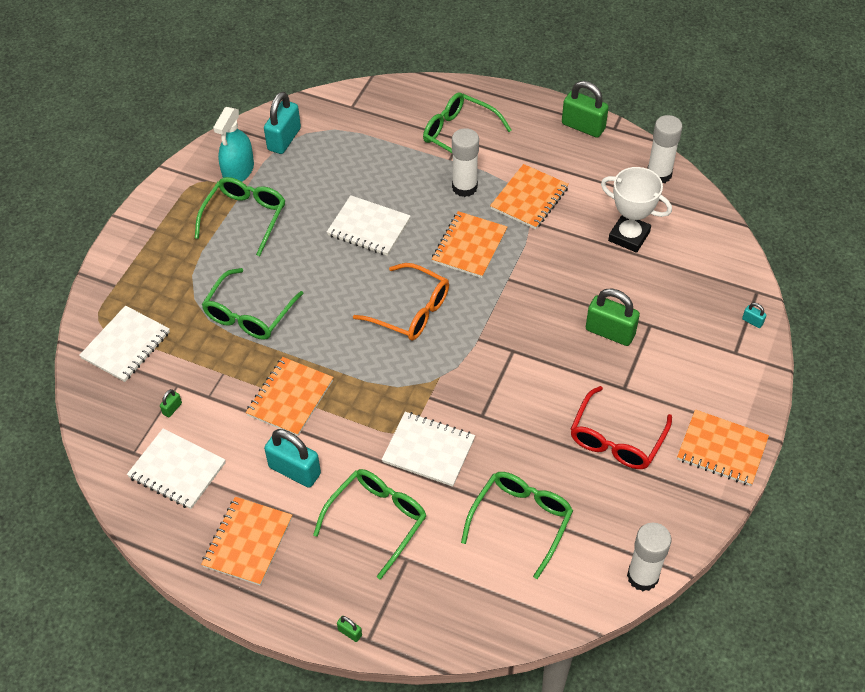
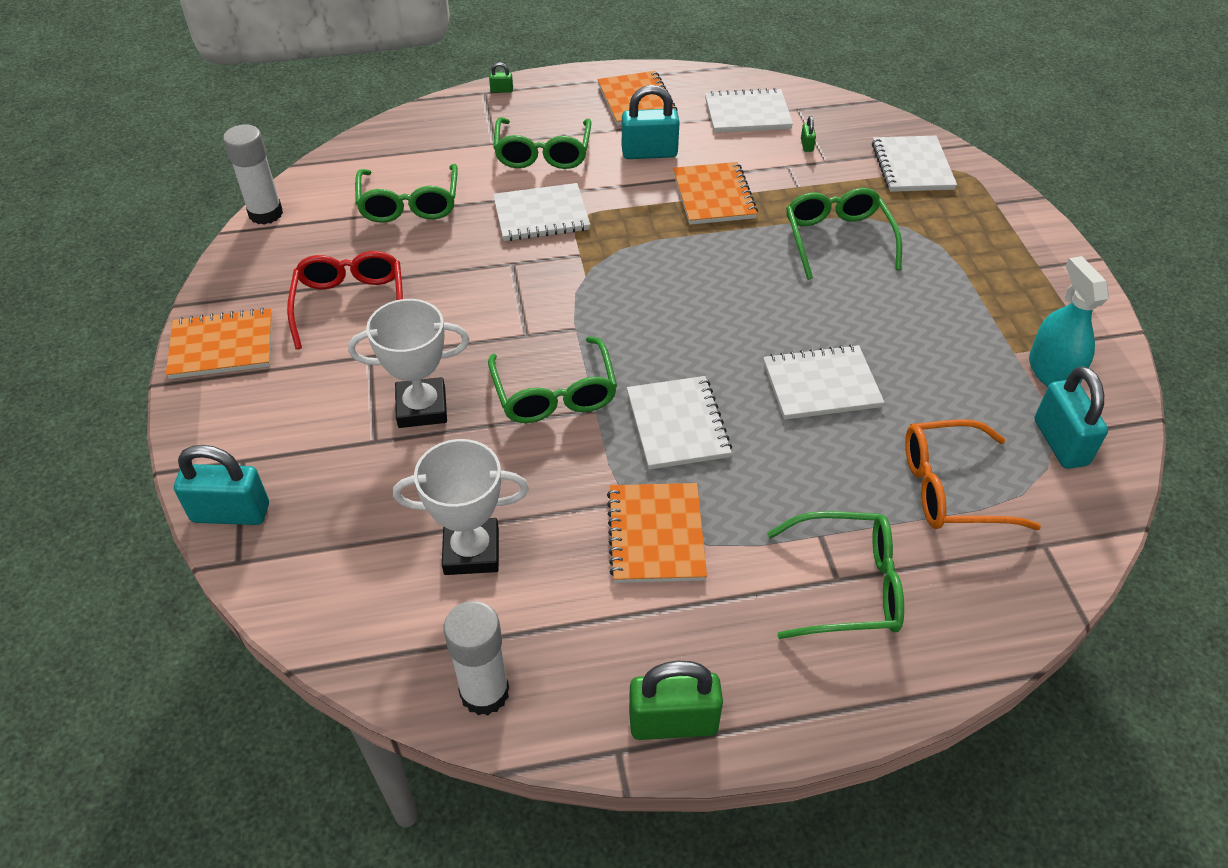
camera: 145 degrees right, 5 degrees down
(245, 217) = (969, 324): green glasses -> green glasses (554, 393)
(410, 311) = (676, 320): orange glasses -> orange glasses (951, 488)
(464, 187) = (759, 503): white glue stick -> none
(469, 246) = (677, 425): orange notebook -> white notebook
(610, 332) = (422, 408): green padlock -> white trophy
(752, 321) = (231, 513): turquoise padlock -> turquoise padlock, size x2.30

